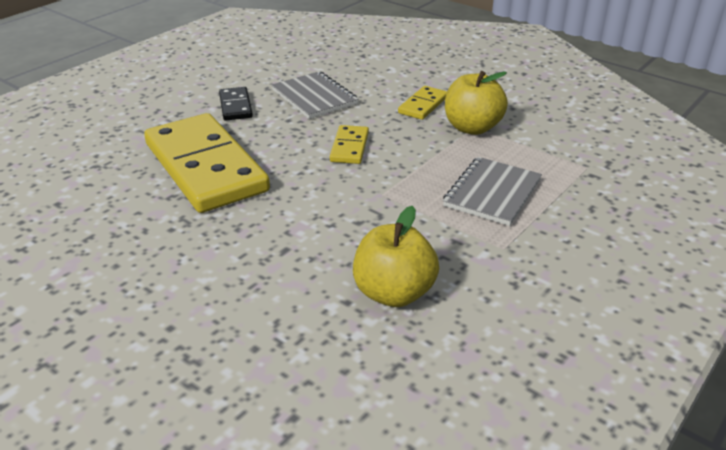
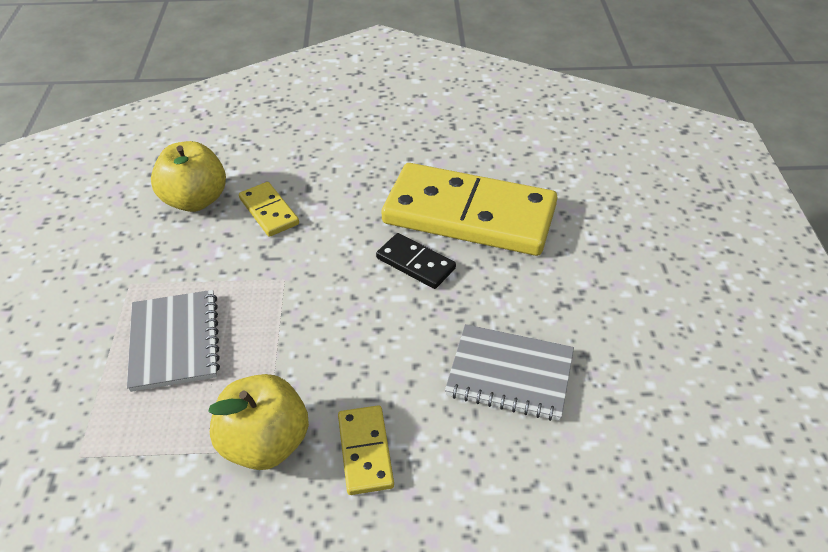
camera: 140 degrees right, 10 degrees up
(235, 106) = (566, 300): black domino -> black domino (415, 263)
(349, 147) = (375, 317): yellow domino -> yellow domino (269, 211)

